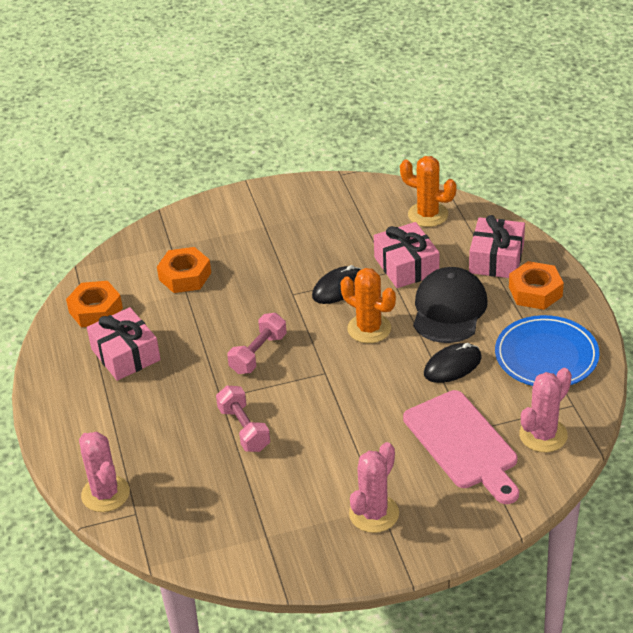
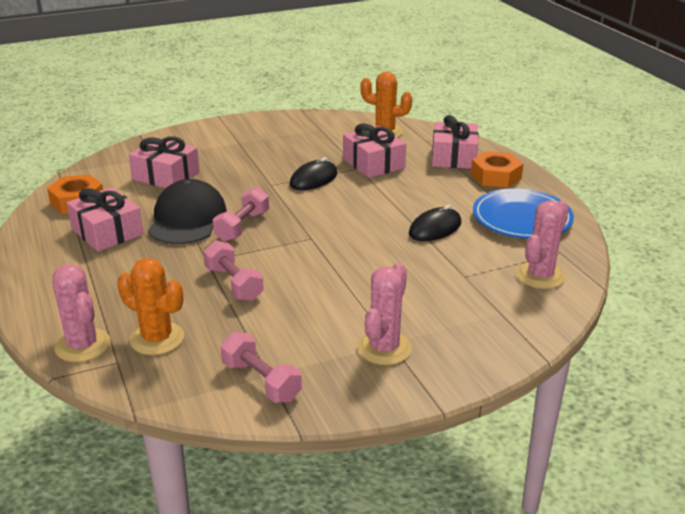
camera: 10 degrees left, 10 degrees down
(185, 276) = (166, 176): orange nut -> pink gift
(259, 543) = (261, 381): none -> pink dumbbell
(369, 329) = (348, 205): orange cactus -> orange cactus (157, 339)
(449, 309) = (420, 190): black cap -> black cap (187, 219)
(463, 444) = (462, 286): pink cutting board -> none

